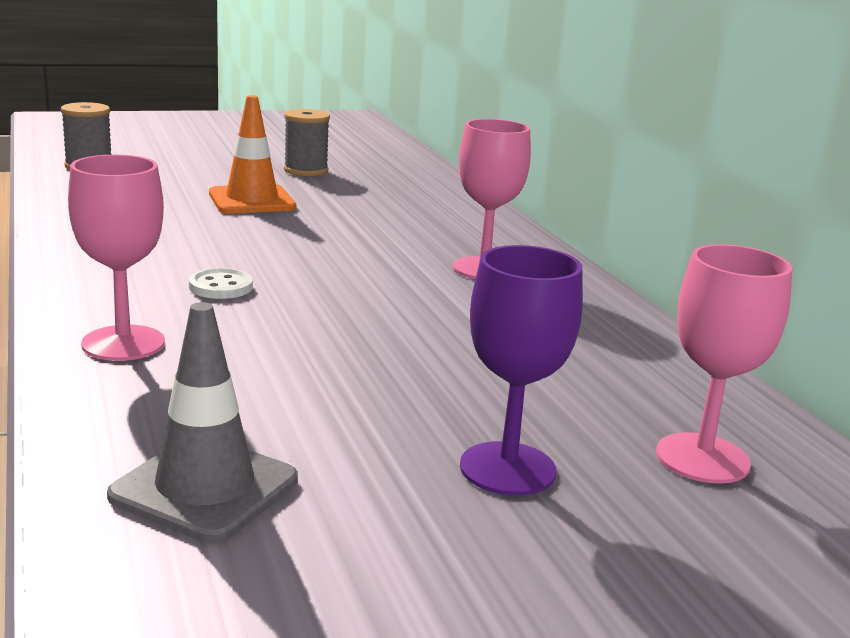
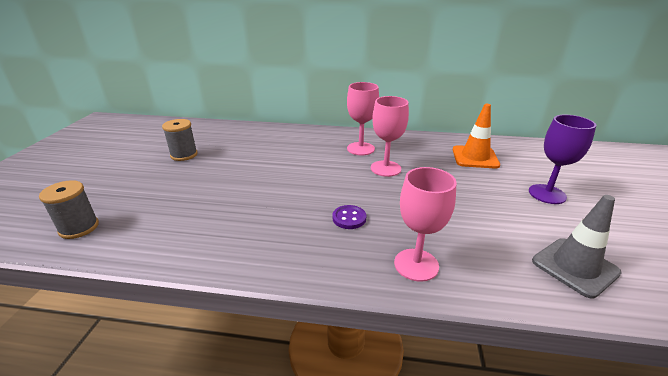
camera: 60 degrees left, 10 degrees up
(221, 287) = (349, 218): white button -> purple button
(252, 200) = (220, 181): orange traffic cone -> orange traffic cone (475, 157)
(702, 458) = (535, 160): pink goblet -> pink goblet (385, 168)

